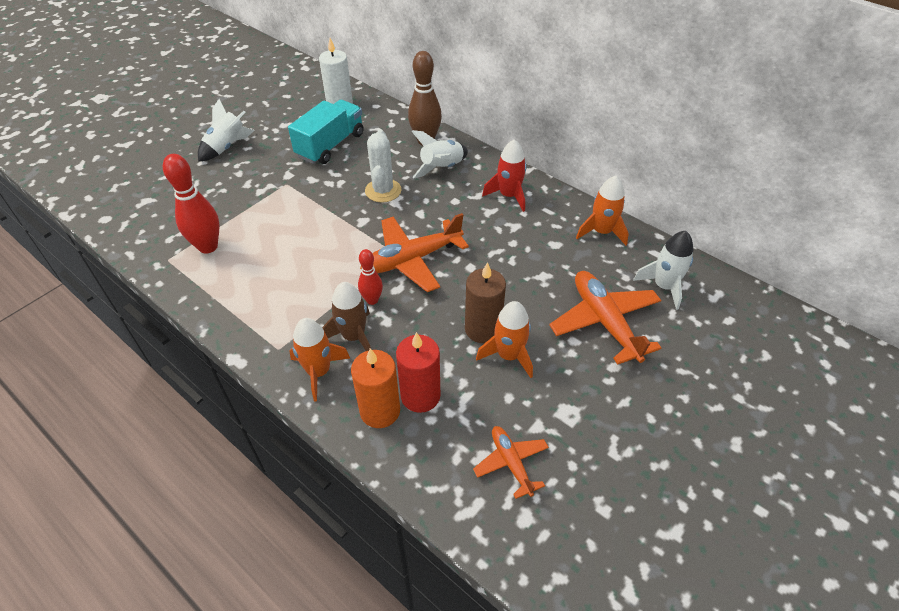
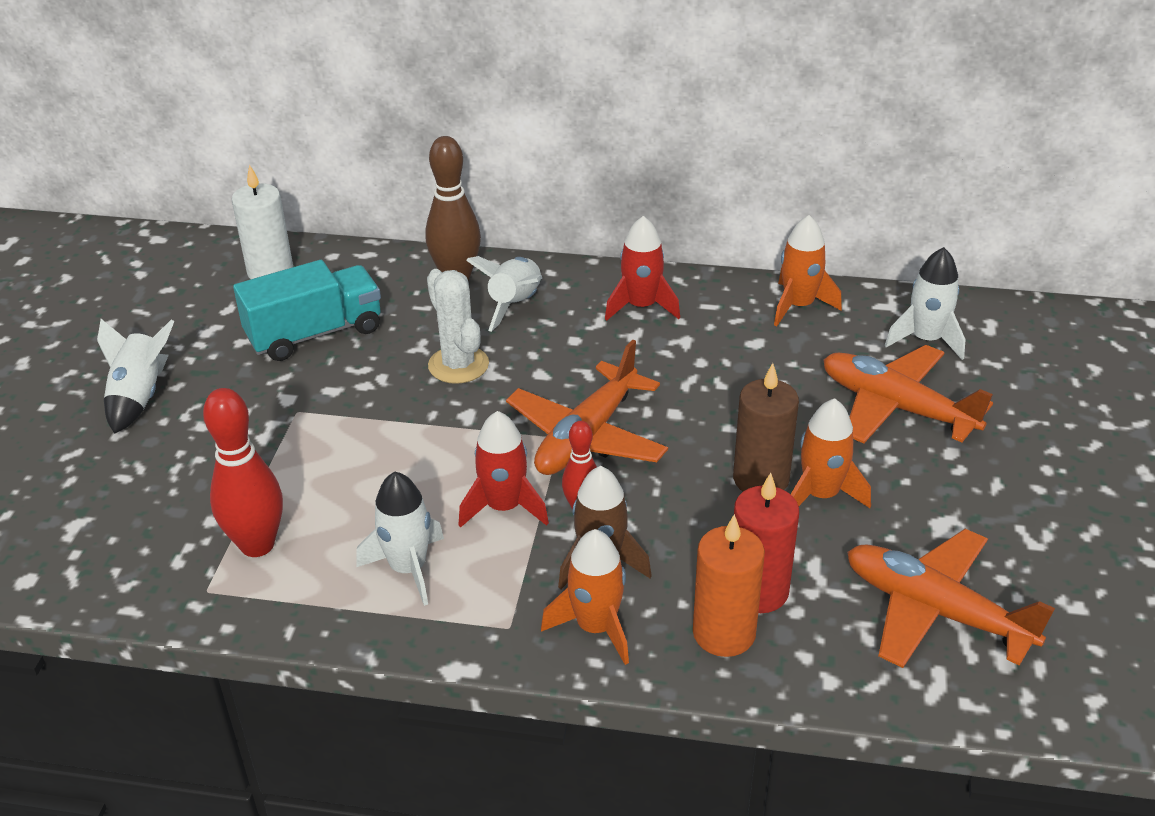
camera: 30 degrees left, 10 degrees down
(261, 292) = (408, 568): none -> white rocket
(330, 145) = (315, 334): turquoise truck -> turquoise truck turned 60 degrees clockwise
(335, 281) = (504, 507): none -> red rocket
(511, 463) = (935, 611): orange plane -> orange plane, size x1.76

